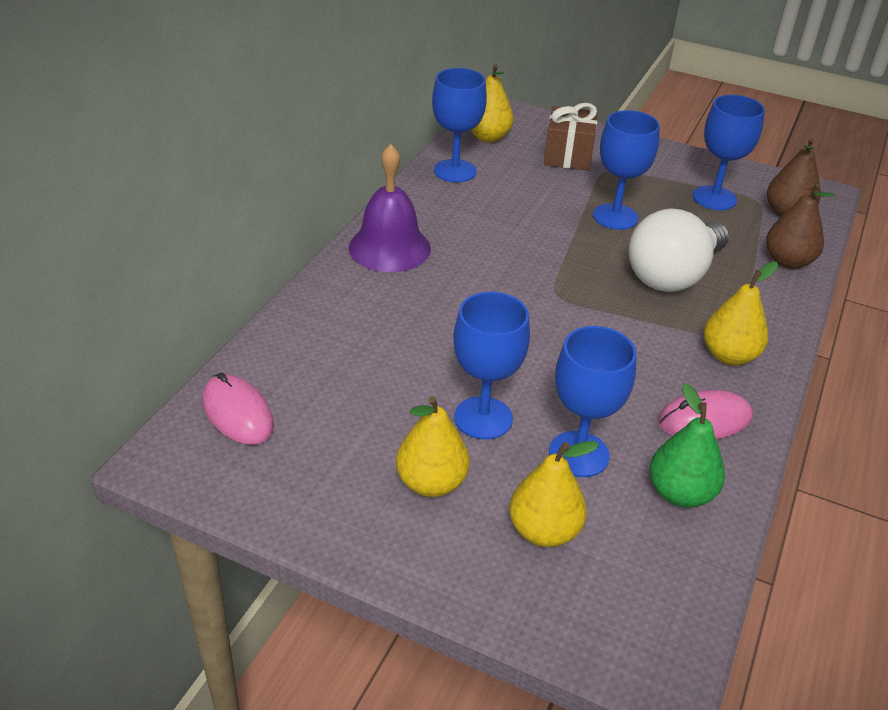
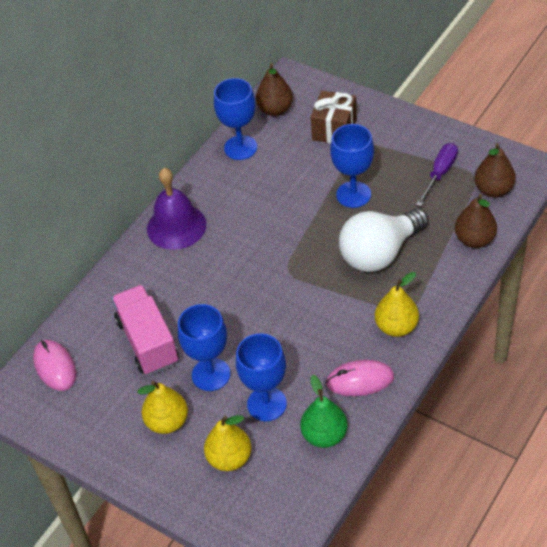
camera: 15 degrees right, 10 degrees up
(377, 379) = (148, 342): none -> pink truck
(488, 137) = (275, 109): yellow pear -> brown pear
(714, 198) = (439, 174): blue goblet -> purple screwdriver

